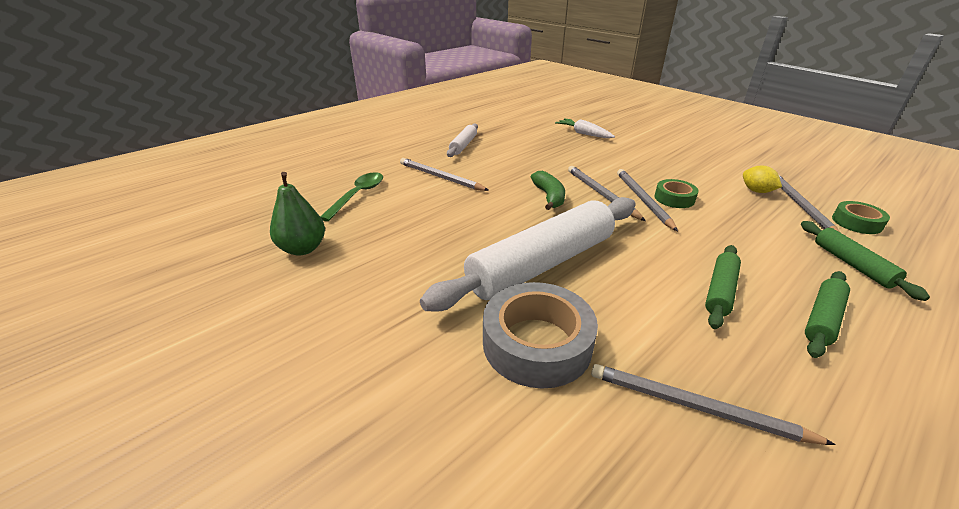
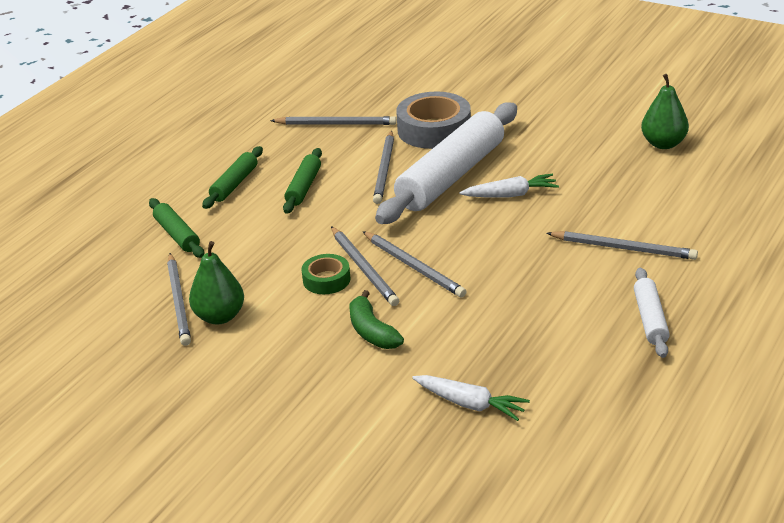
camera: 165 degrees right, 0 degrees up
(358, 195) = (688, 201): green spoon -> none
(493, 231) = (510, 195): none -> white carrot
(549, 197) = (474, 249): green banana -> green banana (372, 331)
(617, 292) = (384, 169): none -> grey pencil
(756, 191) = (219, 317): yellow lemon -> green pear
(856, 222) = (131, 289): green tape -> none

